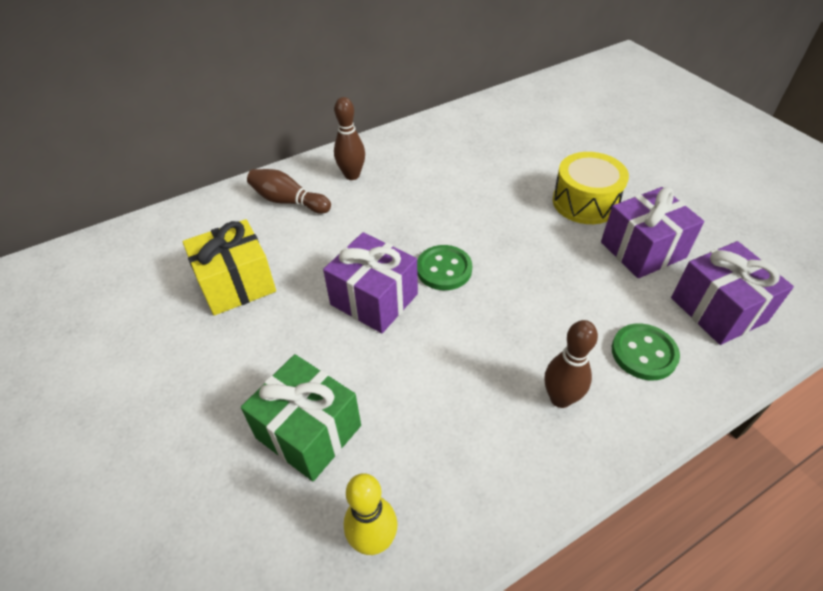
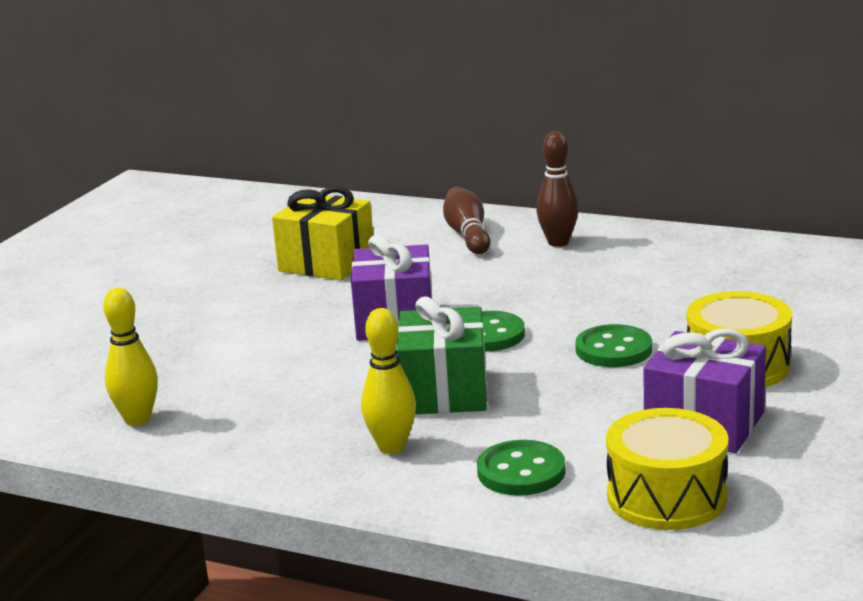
camera: 55 degrees right, 25 degrees down
(309, 431) = (208, 356): green gift -> green gift (444, 392)
(519, 232) = (613, 349): none -> green button
(560, 398) = (392, 447): brown bowling pin -> yellow bowling pin
(718, 310) = (666, 497): purple gift -> yellow drum

